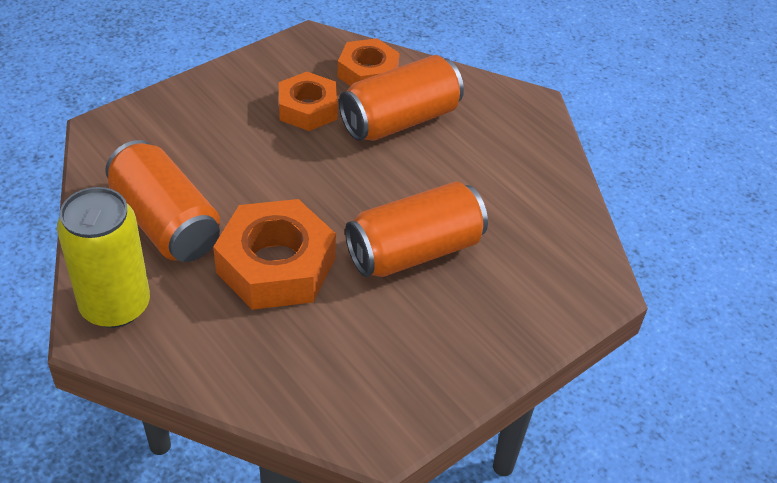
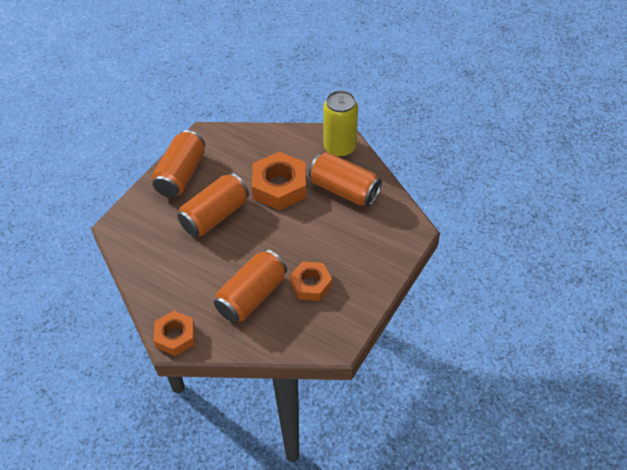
camera: 165 degrees right, 5 degrees up
(368, 73) = (287, 328): orange nut -> orange nut (175, 336)
(455, 352) = (181, 175): none -> orange can

